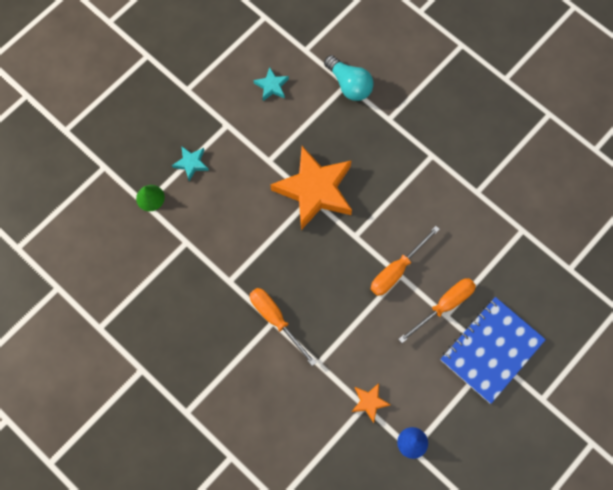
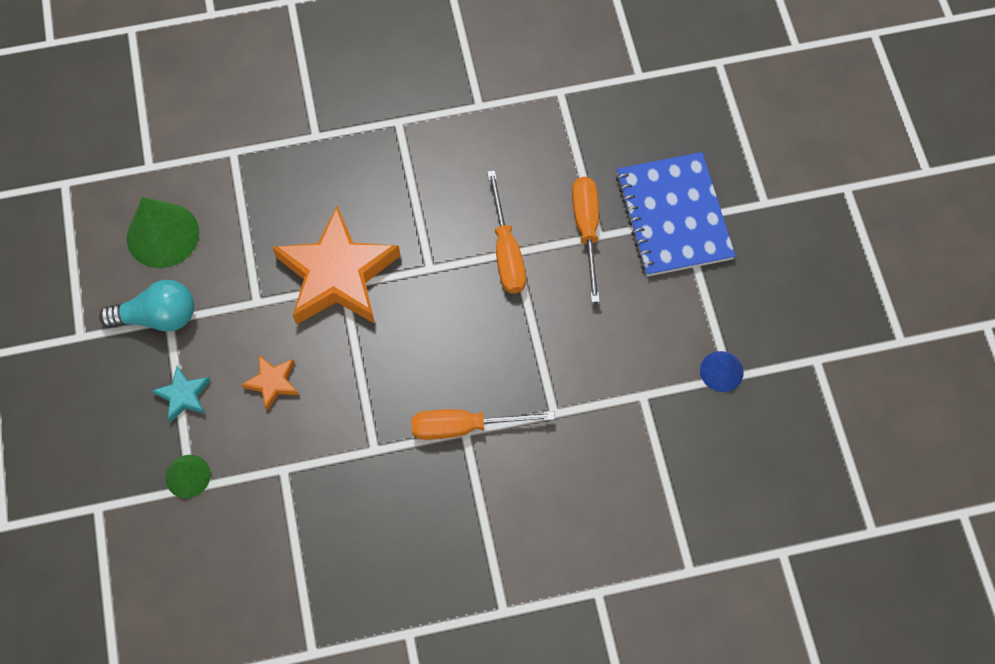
camera: 55 degrees left, 5 degrees down
(272, 86) = (162, 235): turquoise star -> green cone
(349, 85) = (236, 149): turquoise light bulb -> turquoise light bulb (158, 317)
(369, 402) = (641, 387): orange star -> orange star (272, 383)

